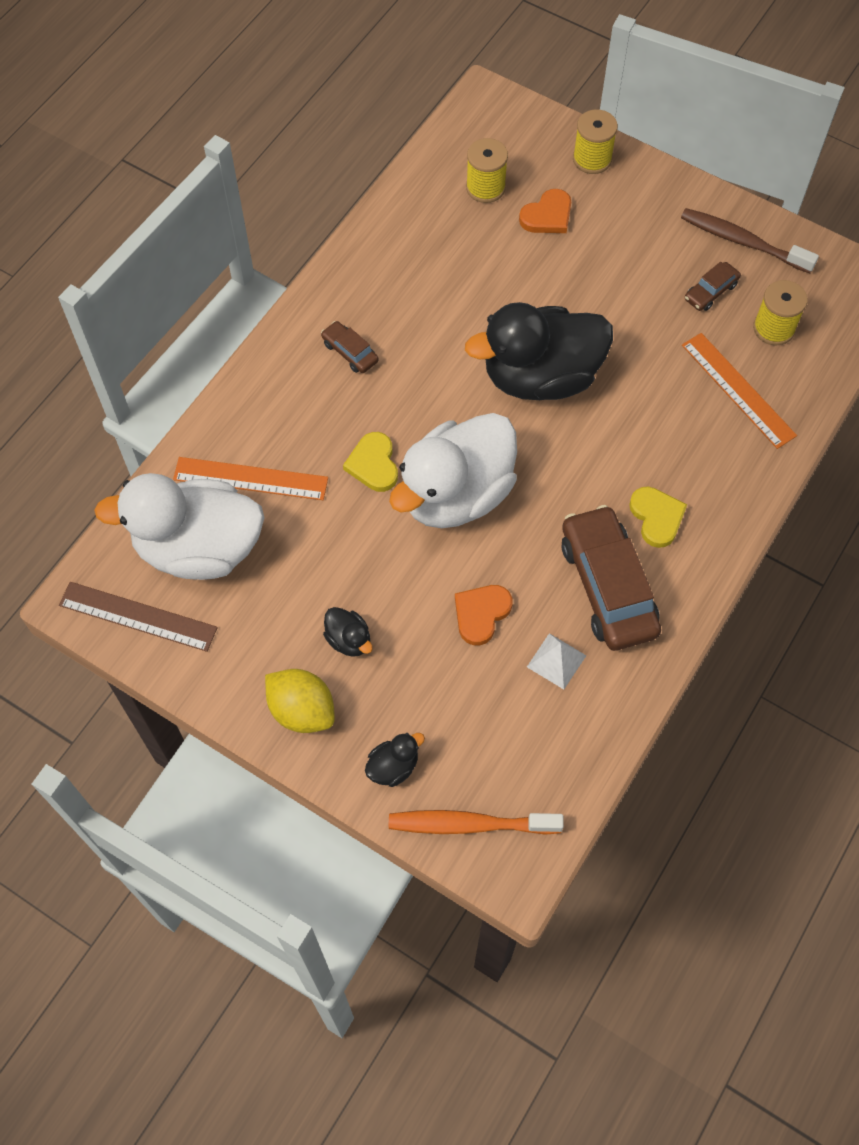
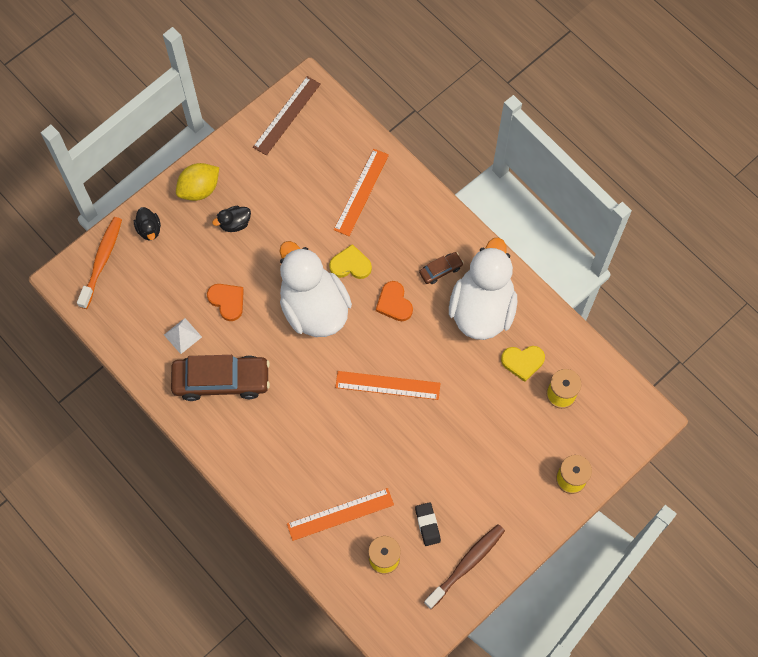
camera: 105 degrees right, 5 degrees up
(199, 548) = (321, 155): white duck -> white duck (482, 309)
(541, 377) = (387, 385): black duck -> orange ruler
(547, 216) = (524, 430): orange heart -> orange heart (394, 303)
(656, 517) = (260, 426): yellow heart -> yellow heart (522, 362)
(710, 292) = (427, 525): brown car -> black eraser

